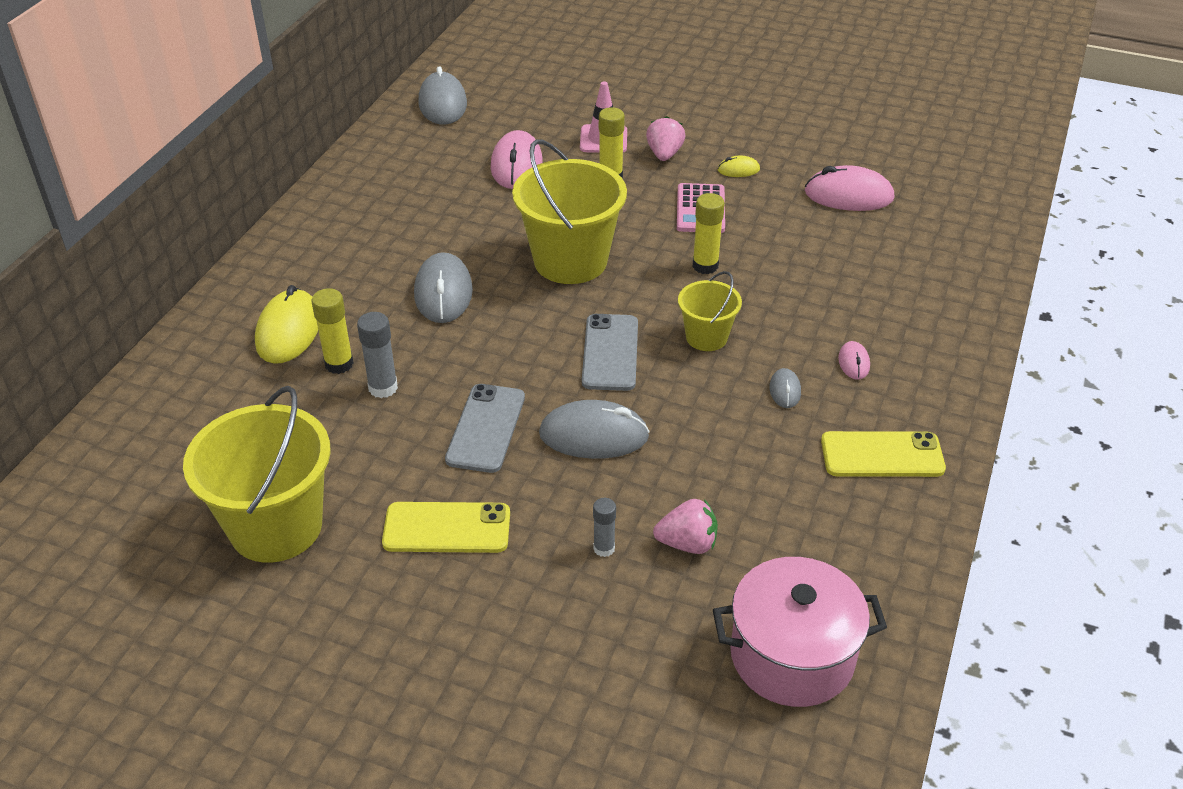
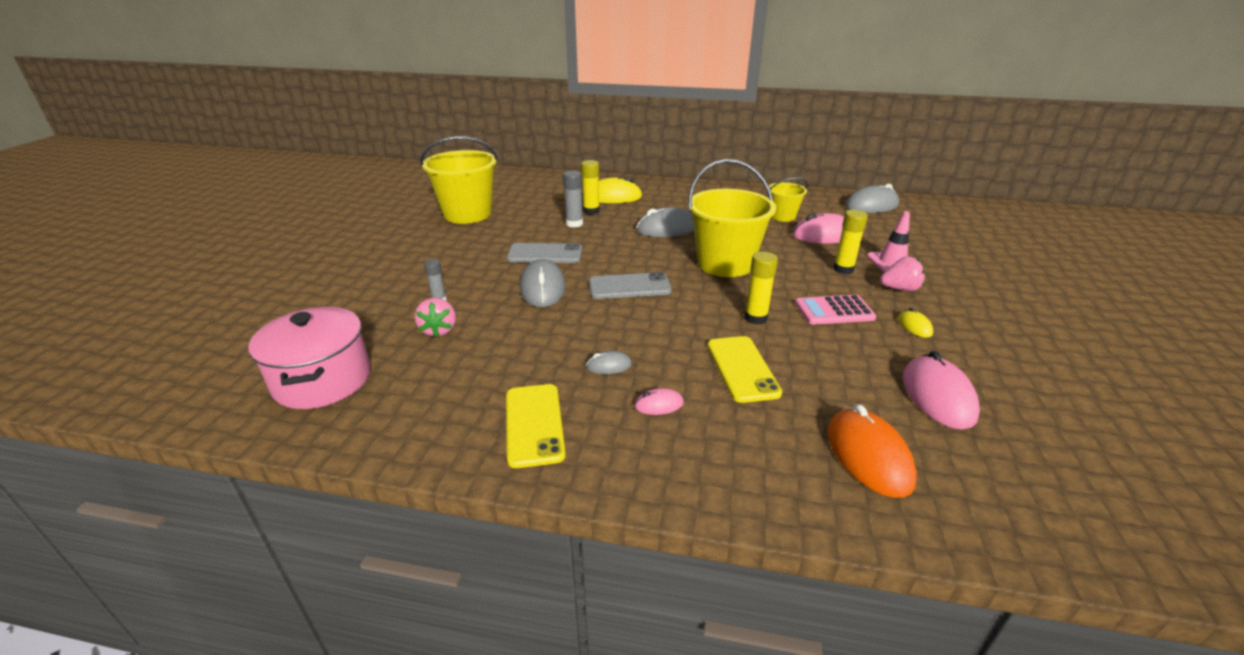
camera: 80 degrees right, 10 degrees down
(447, 528) = (462, 252): yellow phone -> yellow phone (742, 369)
(706, 337) = (663, 324): yellow bucket -> yellow bucket (782, 216)
(923, 256) = (868, 456): none -> orange mouse

